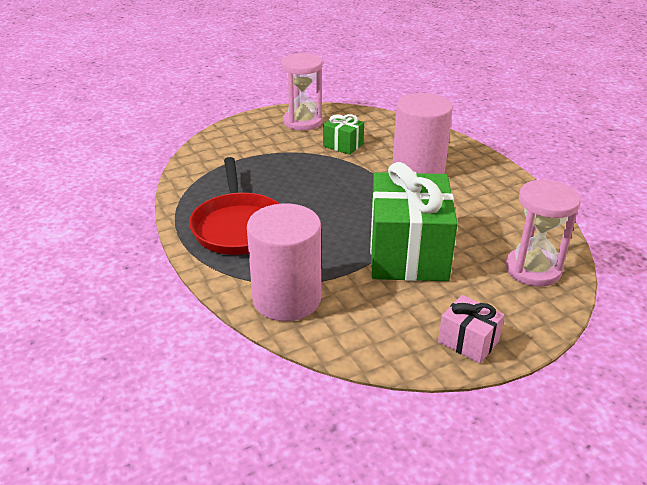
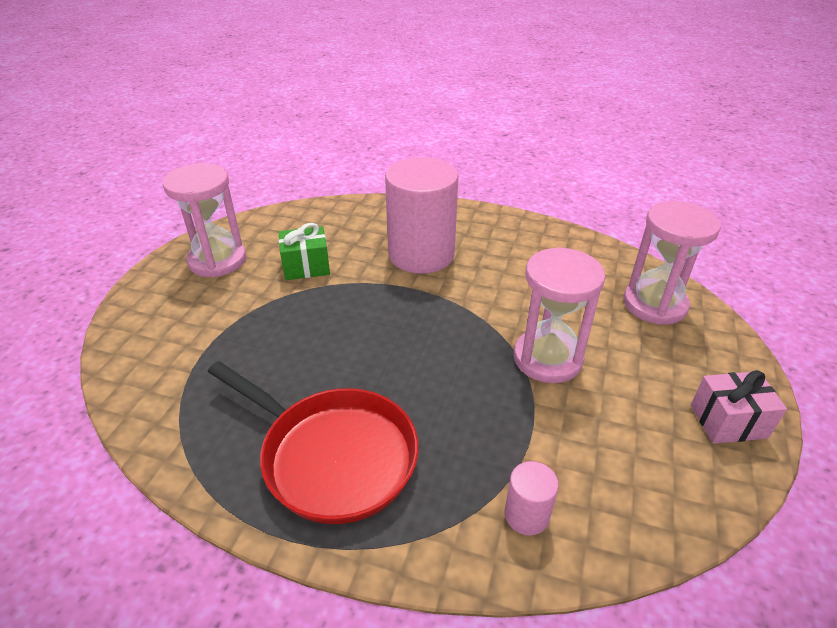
camera: 45 degrees left, 5 degrees up
(287, 299) = (526, 515): pink cylinder -> pink cylinder, size x0.43
(408, 253) = (547, 358): green gift -> pink hourglass

